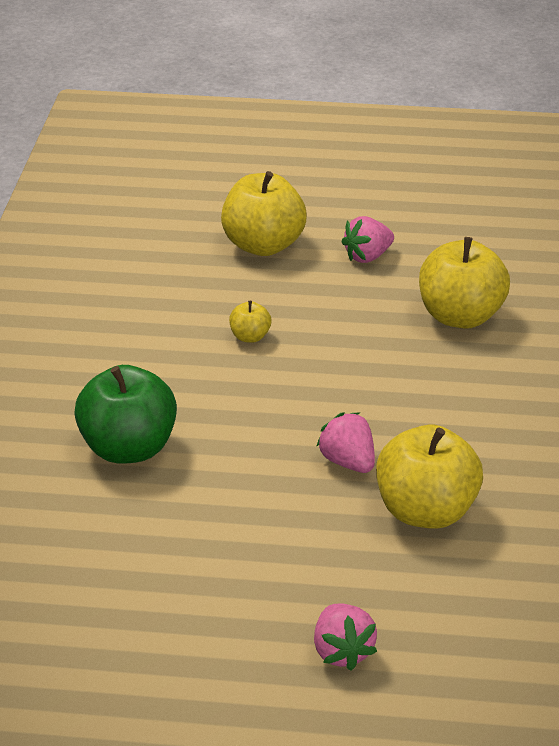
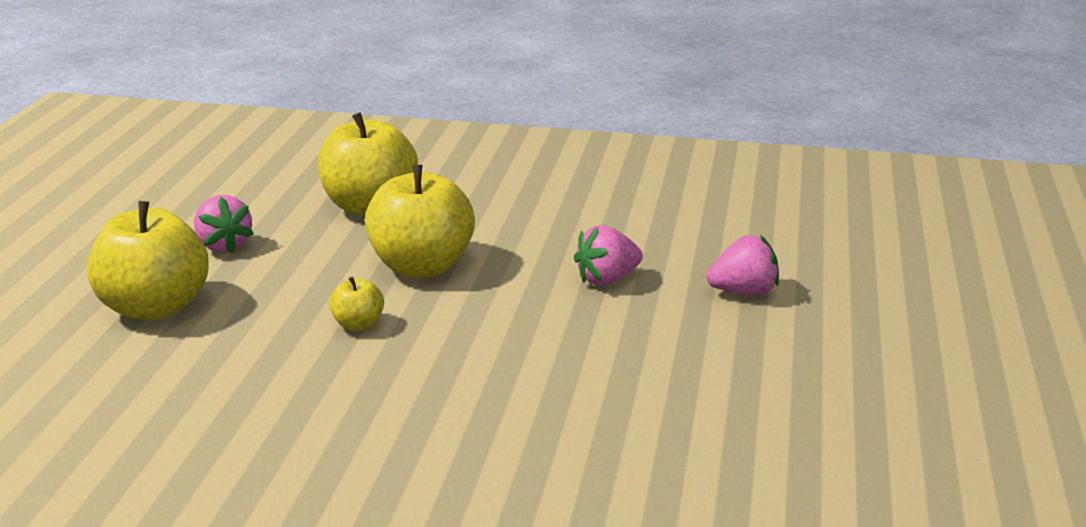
camera: 85 degrees left, 10 degrees down
(128, 448) = (567, 414): green apple -> none
(342, 651) = (886, 298): pink strawberry -> pink strawberry (743, 292)
(425, 511) = (685, 247): yellow apple -> yellow apple (421, 267)

